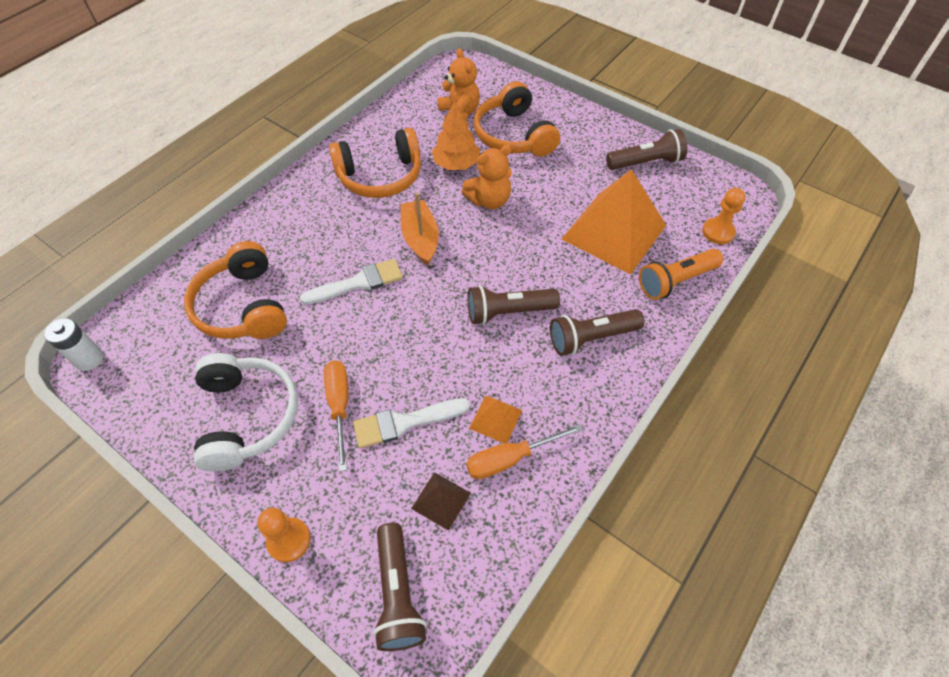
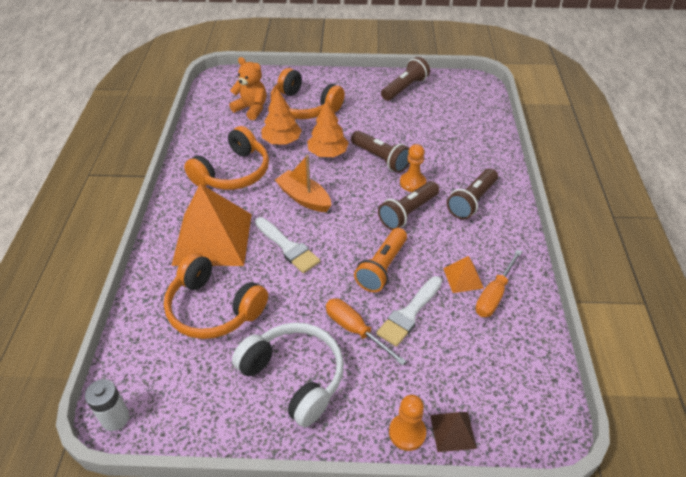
camera: 35 degrees left, 10 degrees down
(358, 283) = (288, 247): white brush -> white brush turned 105 degrees clockwise
(398, 594) = (508, 414): brown flashlight -> brown flashlight (381, 159)
(441, 500) = (478, 344): brown pyramid -> brown pyramid (453, 431)
(489, 200) = (328, 153): orange teddy bear -> orange tree
(614, 232) = (425, 135): orange pyramid -> orange pyramid (212, 239)
(675, 281) = (487, 146): orange flashlight -> orange flashlight (382, 268)
(718, 232) = (483, 108): orange pawn -> orange pawn (412, 183)

